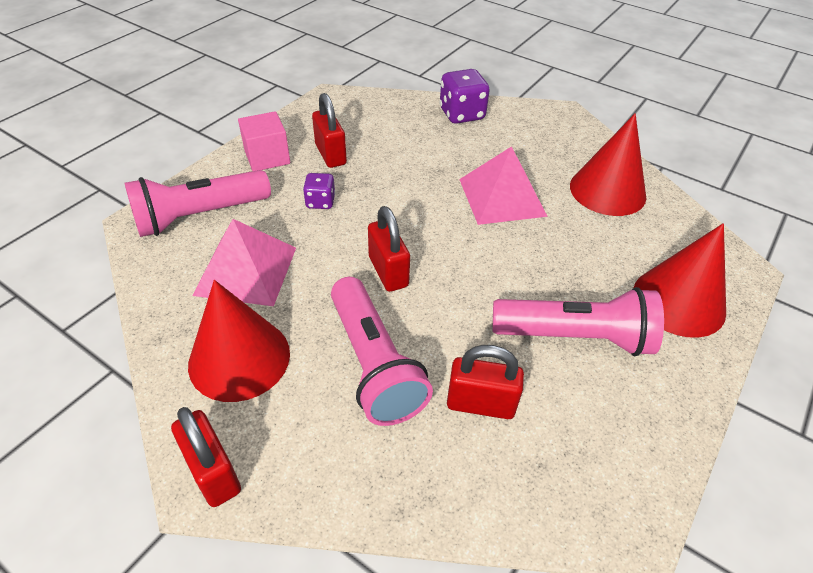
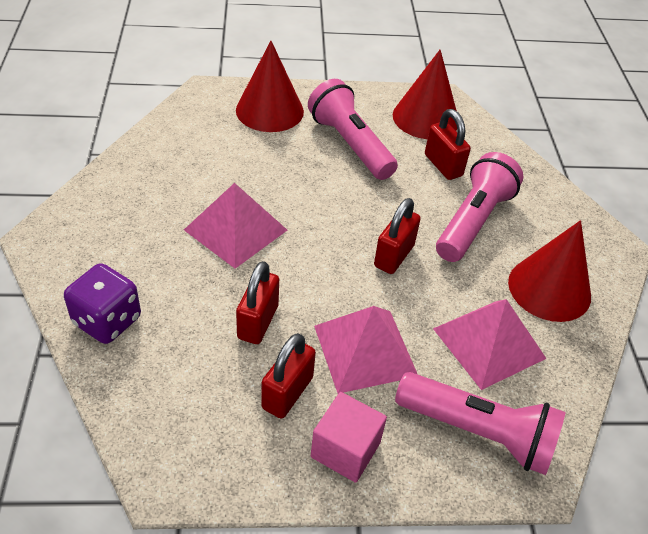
camera: 130 degrees left, 0 degrees up
(213, 472) = (611, 248): red padlock -> red padlock (258, 322)
(320, 202) = (365, 350): purple dice -> pink pyramid
(607, 191) = (166, 171): red cone -> red cone (425, 118)

